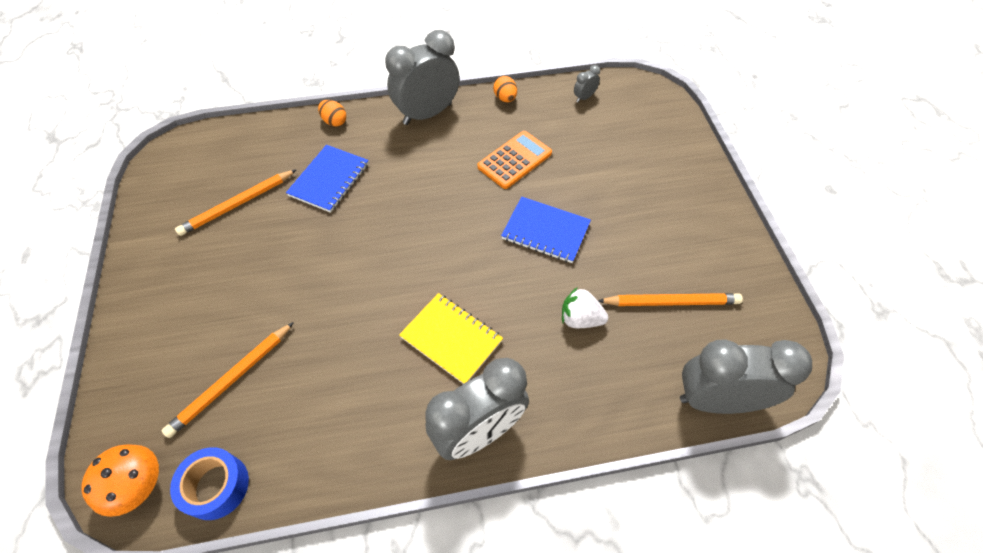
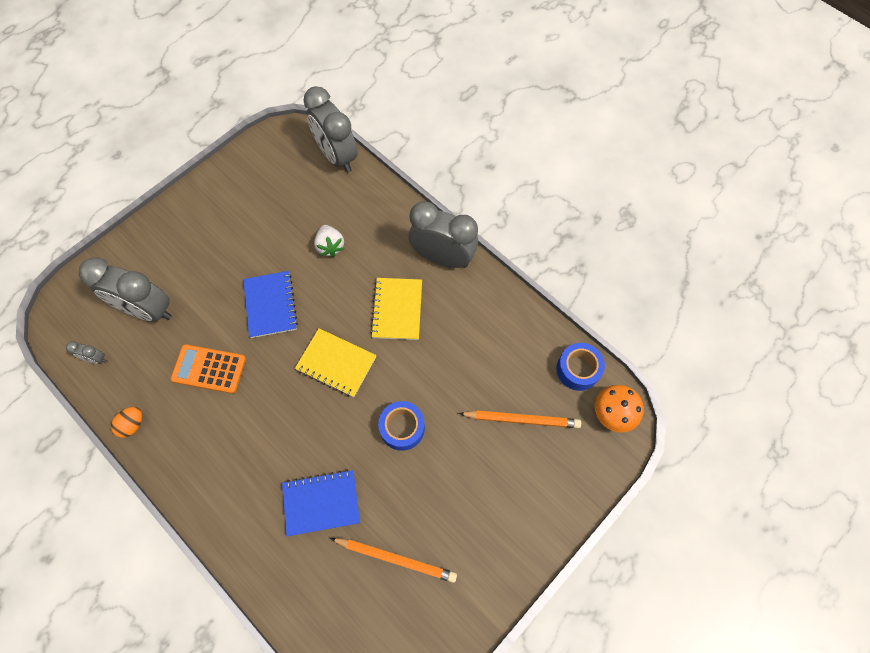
camera: 125 degrees left, 10 degrees up
(330, 269) = (402, 428): none -> blue tape
(334, 121) = (250, 560): orange egg -> none
(427, 114) = (191, 480): grey clock -> grey clock (148, 310)
(439, 252) = (336, 363): none -> yellow notebook
(671, 302) = (282, 204): orange pencil -> none

